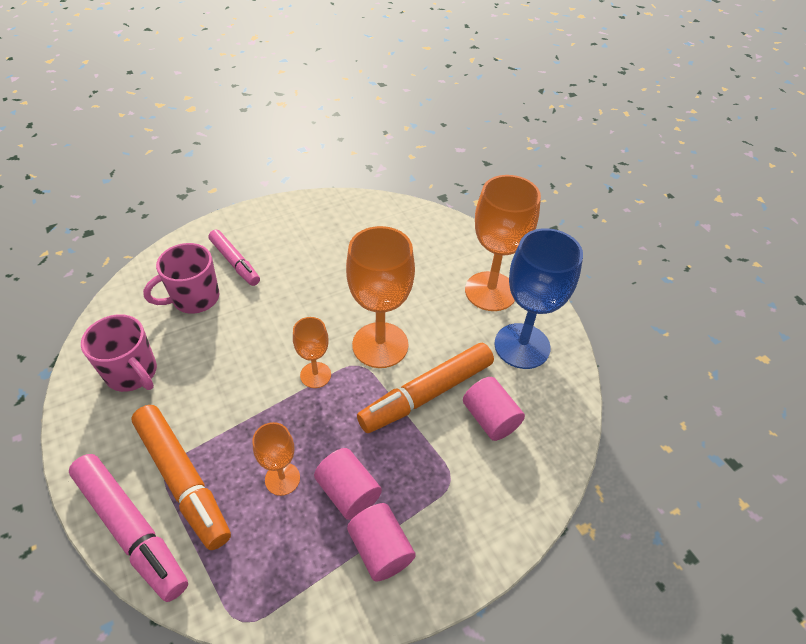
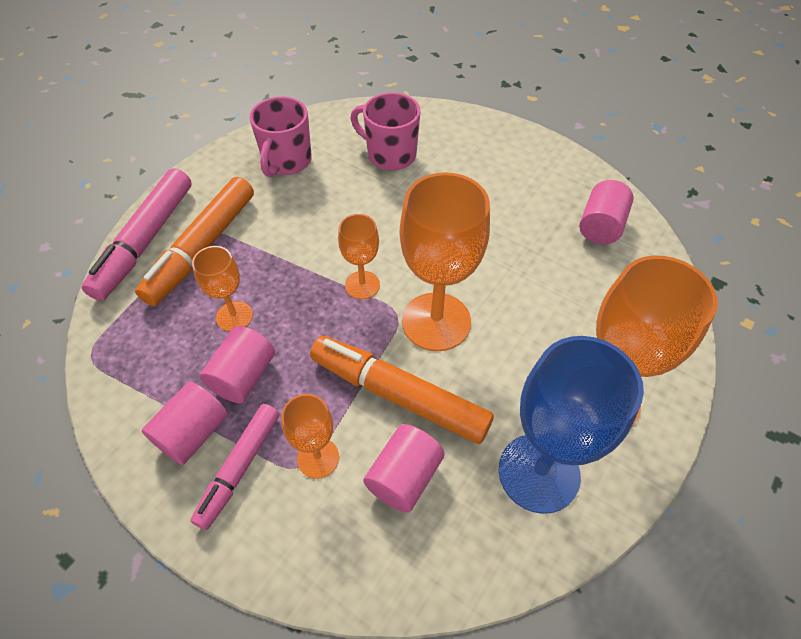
camera: 65 degrees right, 5 degrees up
(235, 262) = (454, 158): pink marker -> pink marker (239, 468)
(364, 221) = (600, 226): none -> pink cylinder
(449, 466) = (318, 458): none -> orange goblet

